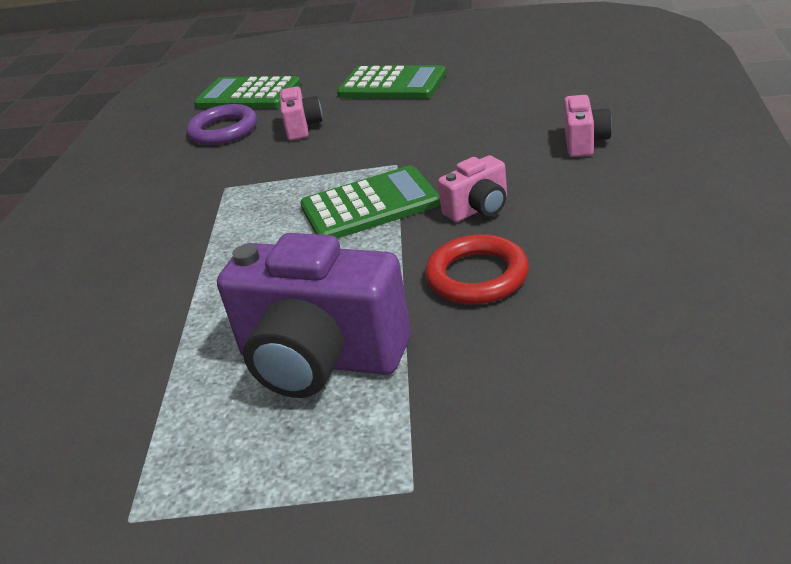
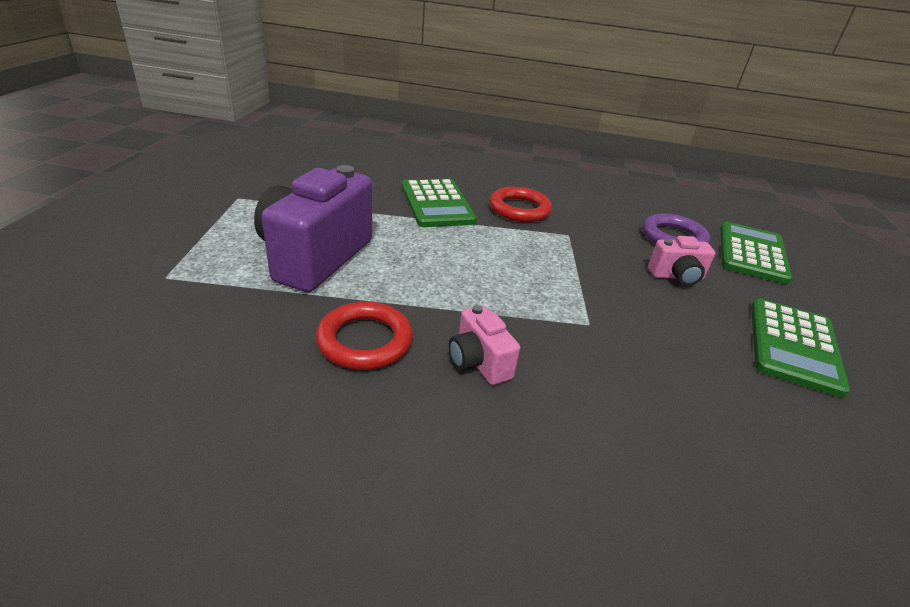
camera: 85 degrees right, 0 degrees up
(161, 225) = (519, 209): none -> red ring
(370, 205) = (512, 299): green calculator -> green calculator (437, 204)
(584, 142) = (615, 493): pink camera -> none

